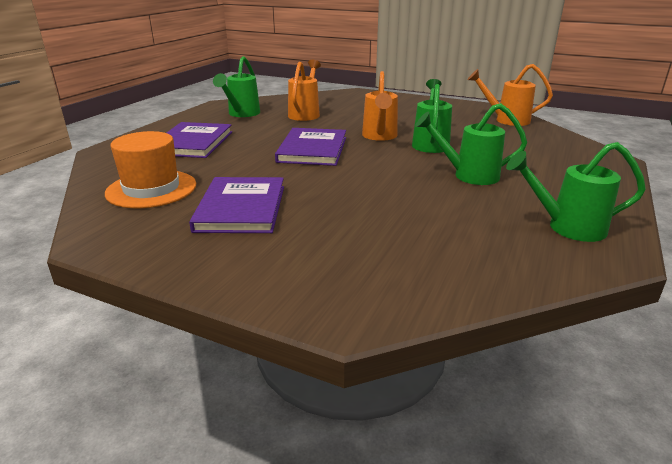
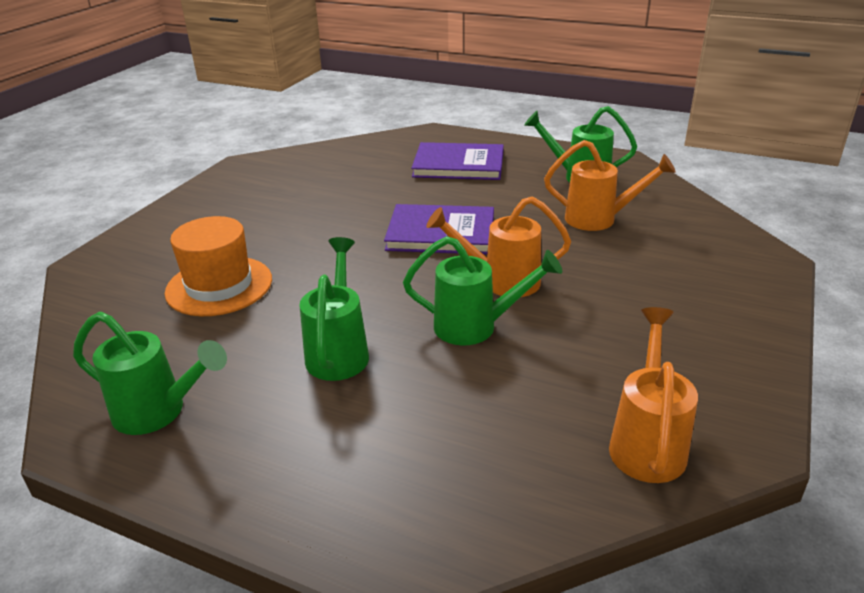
camera: 90 degrees right, 5 degrees up
(151, 189) = (334, 166): orange hat -> orange hat (219, 286)
(241, 208) = (282, 208): purple book -> none
(566, 227) = (159, 412): green watering can -> green watering can turned 105 degrees clockwise

